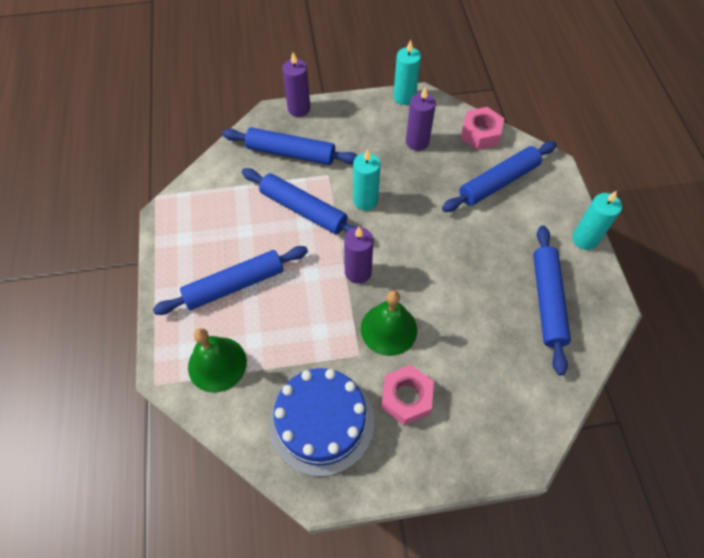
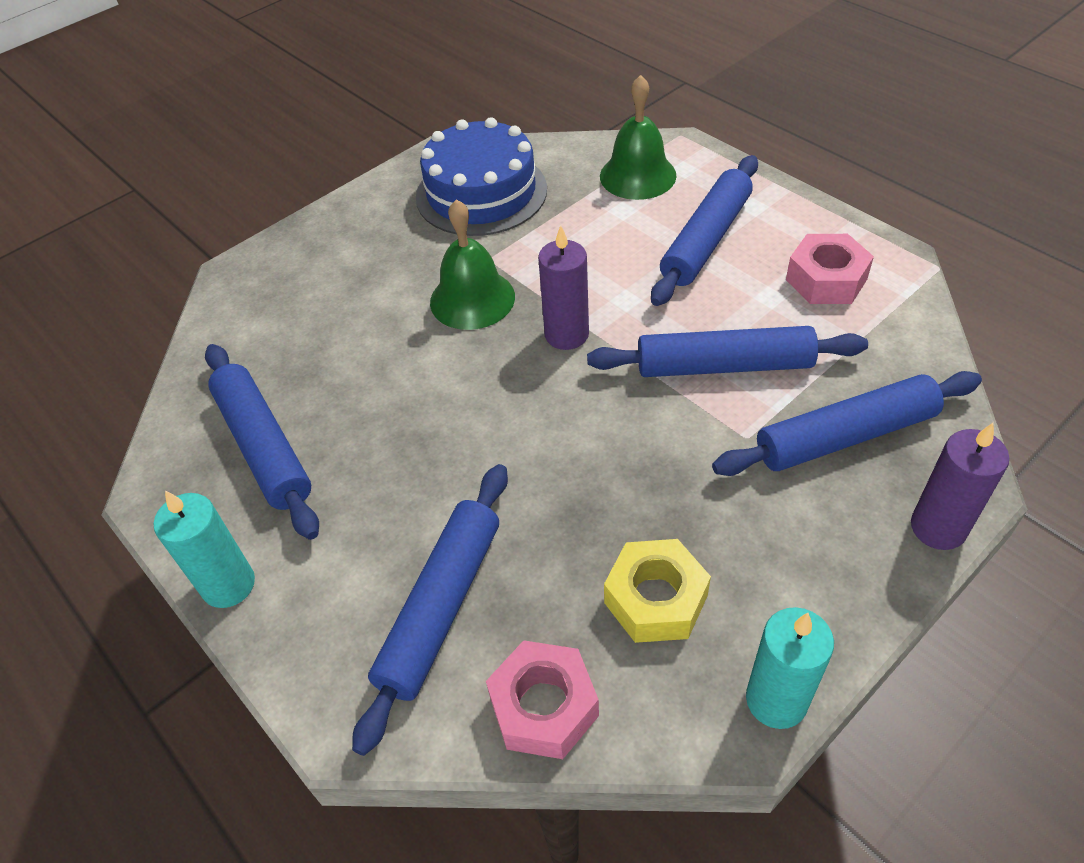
camera: 150 degrees right, 10 degrees down
(365, 200) = (647, 432): turquoise candle -> none
(406, 397) = (402, 253): pink nut -> pink nut (826, 279)
(417, 142) = (655, 599): purple candle -> yellow nut

